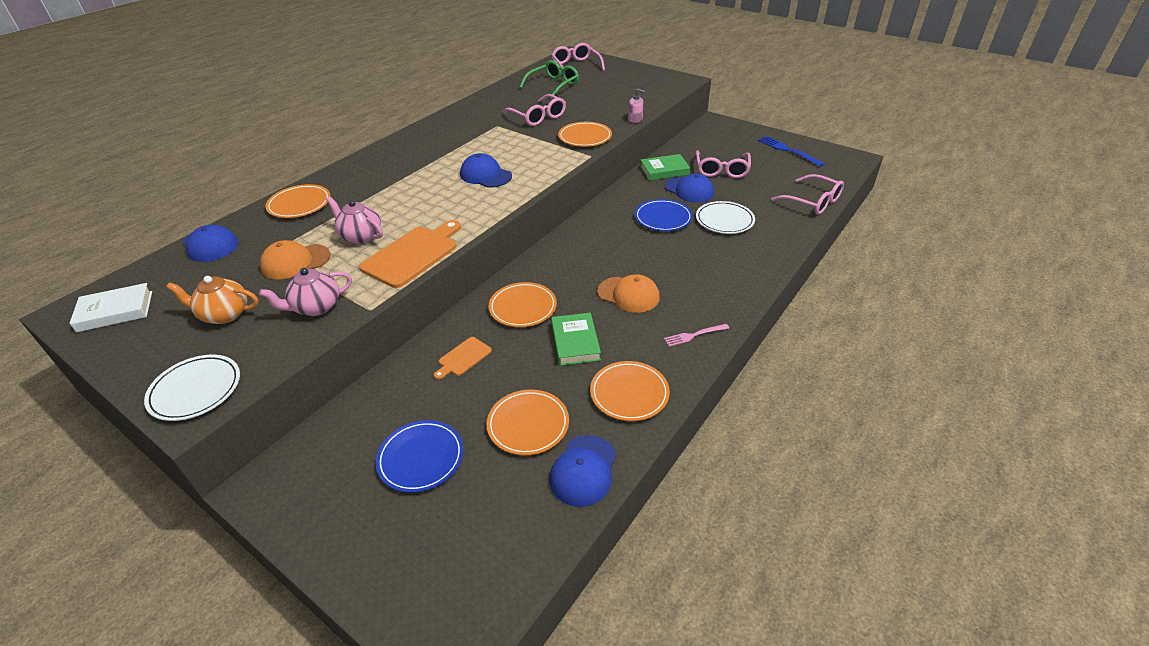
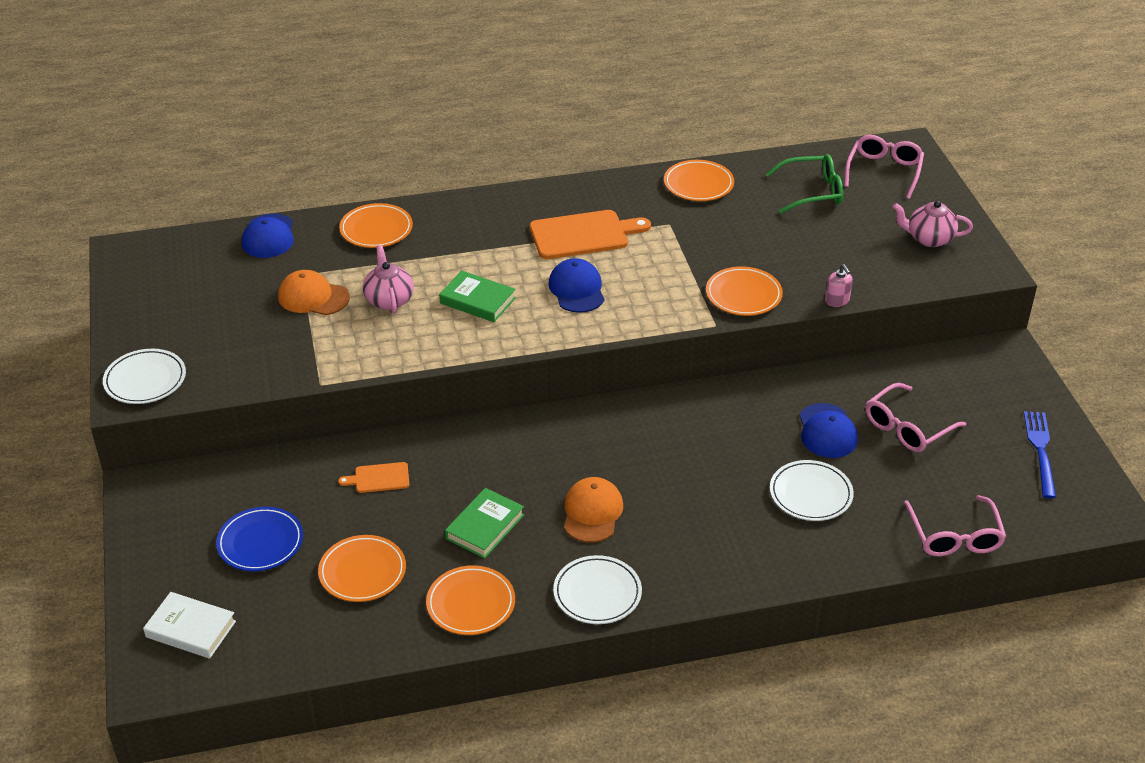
camera: 40 degrees right, 0 degrees up
(115, 311) = (151, 269): white book -> white book (191, 629)
(224, 314) = (218, 321): orange teapot -> none
(316, 307) = (285, 356): pink teapot -> pink teapot (929, 239)
(412, 254) = (409, 347): orange cutting board -> orange cutting board (583, 234)
(523, 307) = (481, 462): orange plate -> orange plate (698, 184)
(538, 117) = (730, 235): pink glasses -> none
(583, 470) = (359, 637): blue cap -> none
(628, 294) = (592, 512): orange cap -> orange cap turned 150 degrees counterclockwise
(663, 218) = (746, 449): blue plate -> none
(664, 170) = (835, 387): green book -> green book (477, 300)
(694, 335) = (597, 593): pink fork -> white plate

